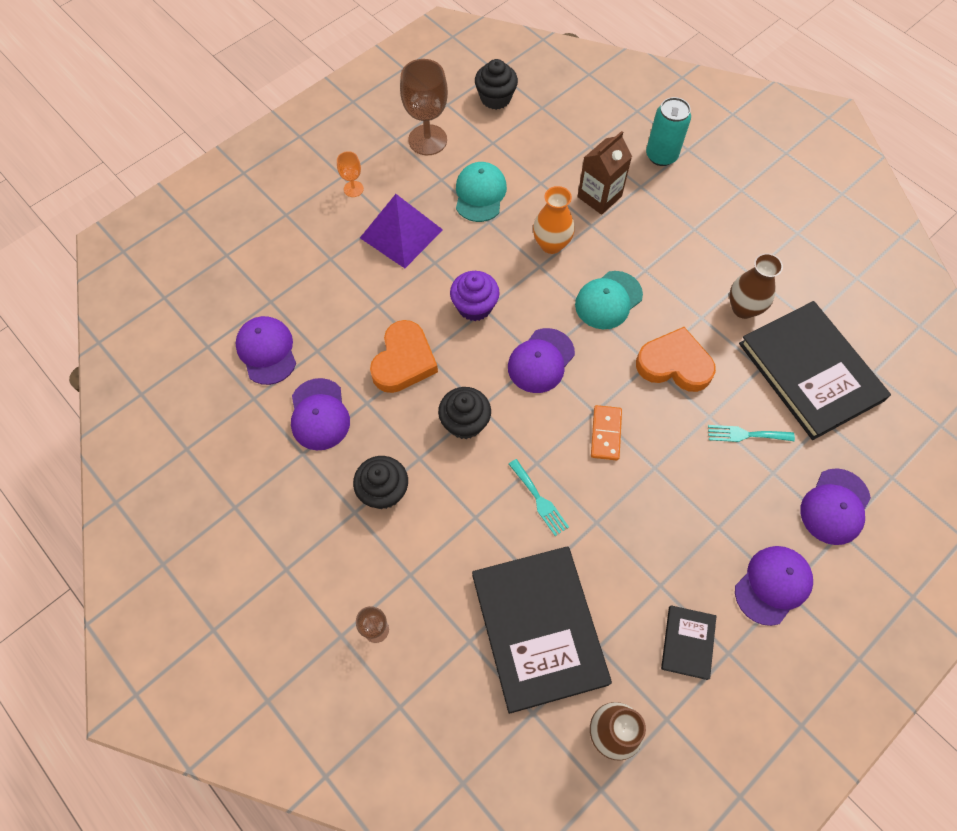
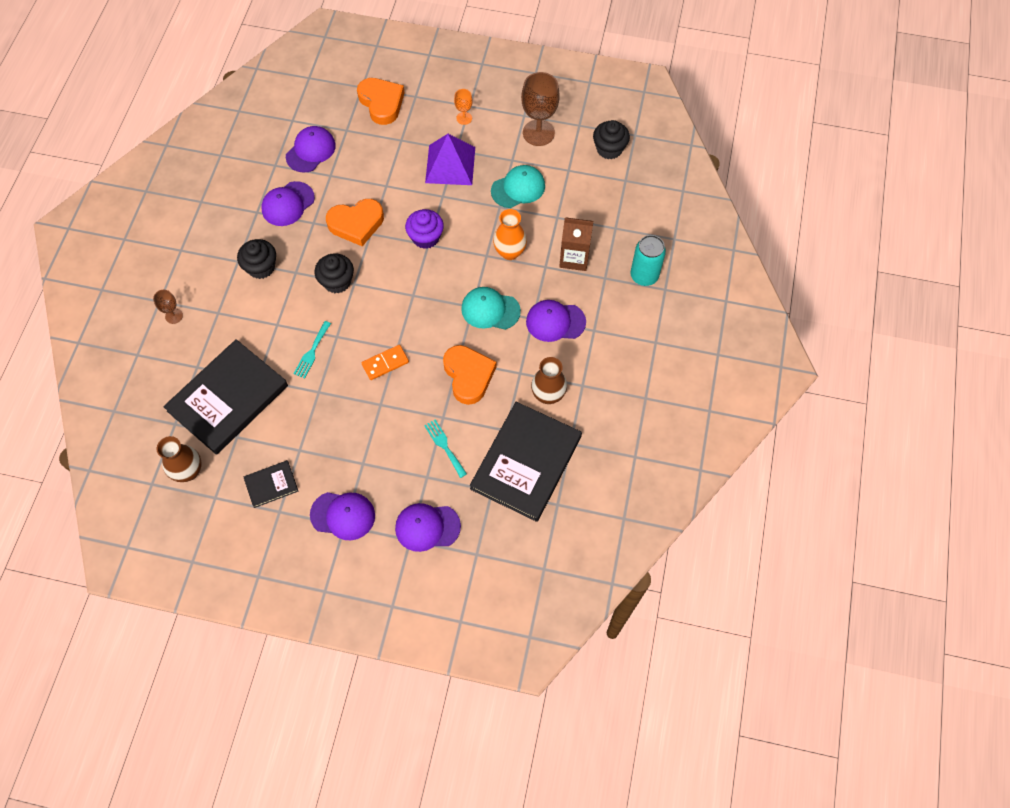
camera: 55 degrees right, 0 degrees up
(265, 249) = (381, 103): none -> orange heart
(541, 361) = (412, 297): purple cap -> purple cap (555, 322)

